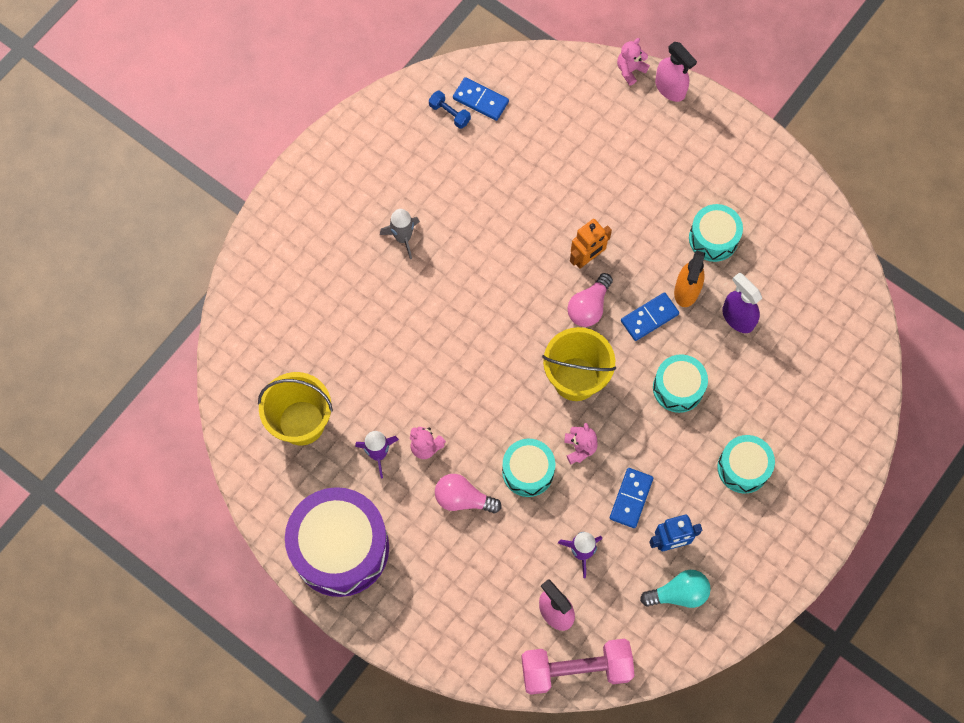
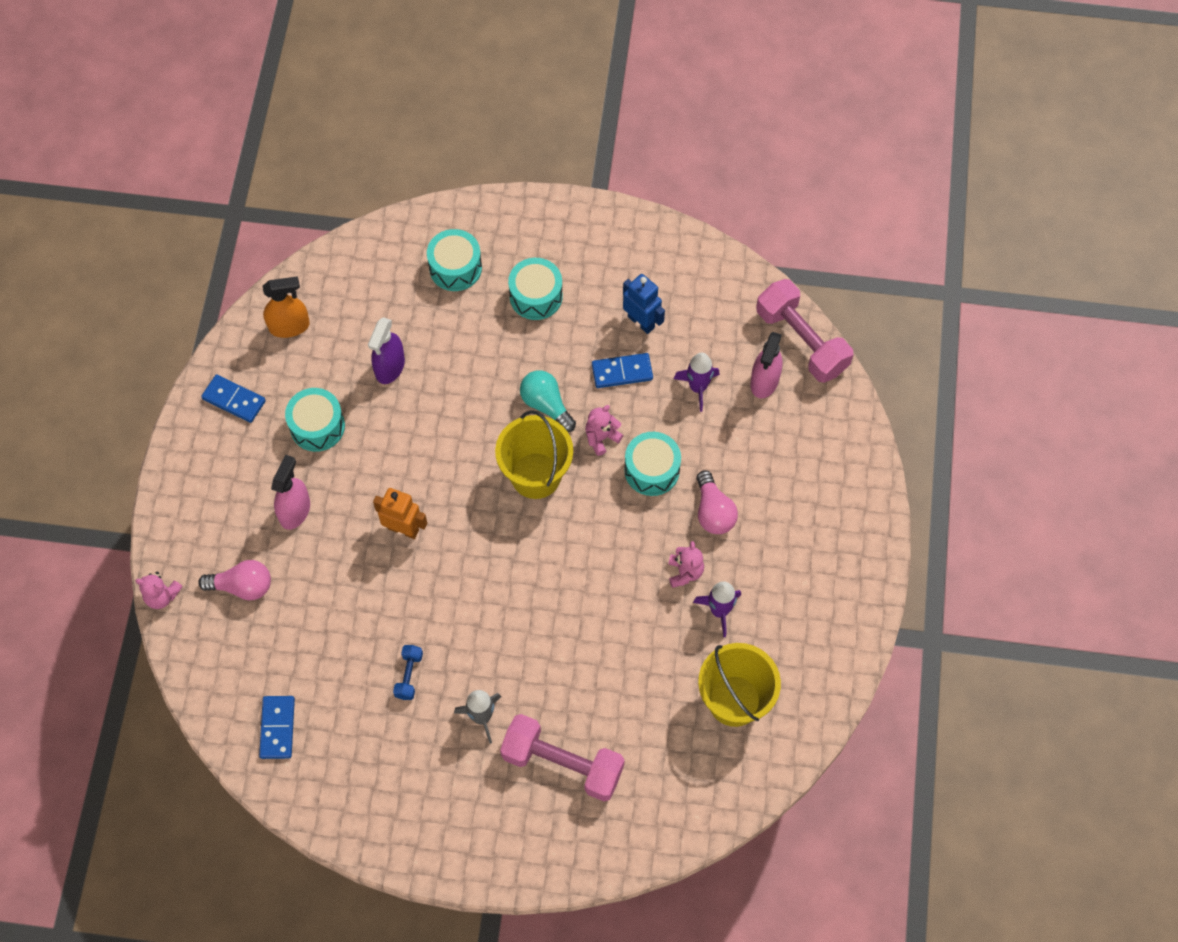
camera: 120 degrees left, 5 degrees down
(333, 274) = (562, 763): none -> pink dumbbell
(340, 548) = (829, 593): purple drum -> none
(449, 113) = (311, 751): blue dumbbell -> blue dumbbell (409, 675)
(589, 307) = (454, 501): pink light bulb -> pink light bulb (242, 586)
(649, 318) = (434, 442): blue domino -> blue domino (234, 400)
(670, 88) = (164, 546): pink spray bottle -> pink spray bottle (295, 511)
(678, 388) = (491, 384): turquoise drum -> turquoise drum (455, 268)
(678, 593) = (683, 294): turquoise light bulb -> turquoise light bulb (546, 405)
(687, 290) = (386, 423): orange spray bottle -> orange spray bottle (289, 326)

